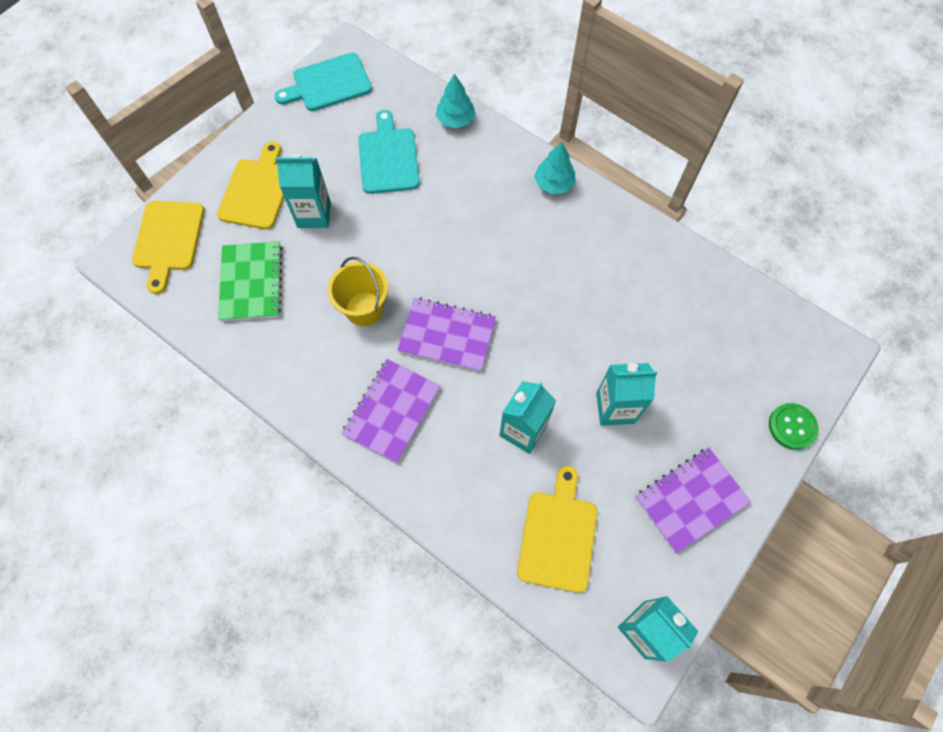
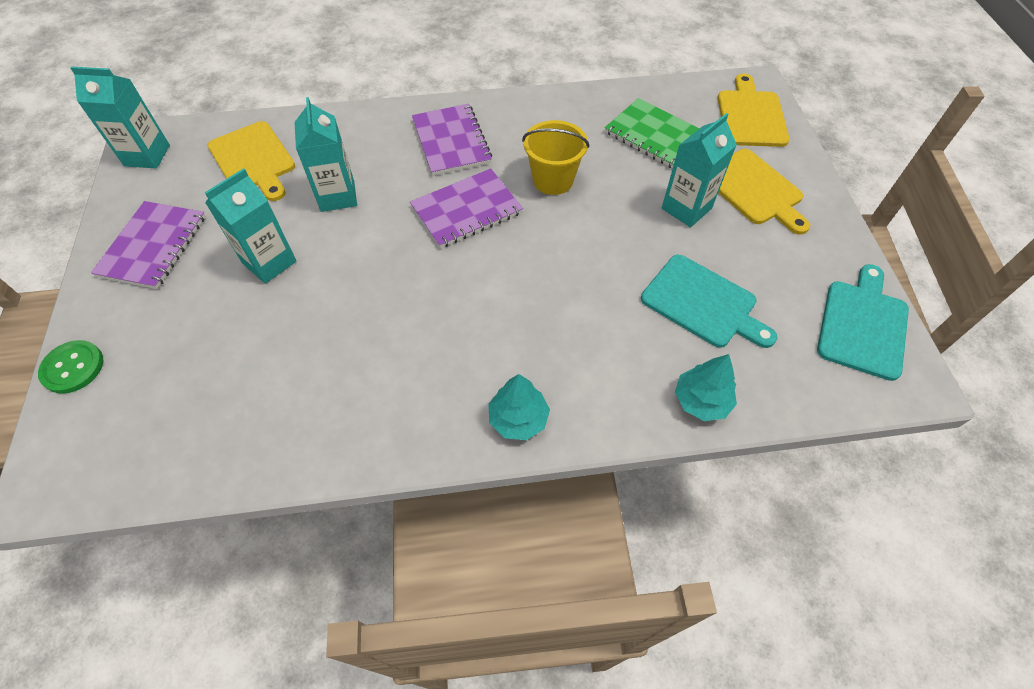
camera: 135 degrees right, 10 degrees down
(168, 239) = (751, 116): yellow cutting board -> yellow cutting board turned 45 degrees clockwise

